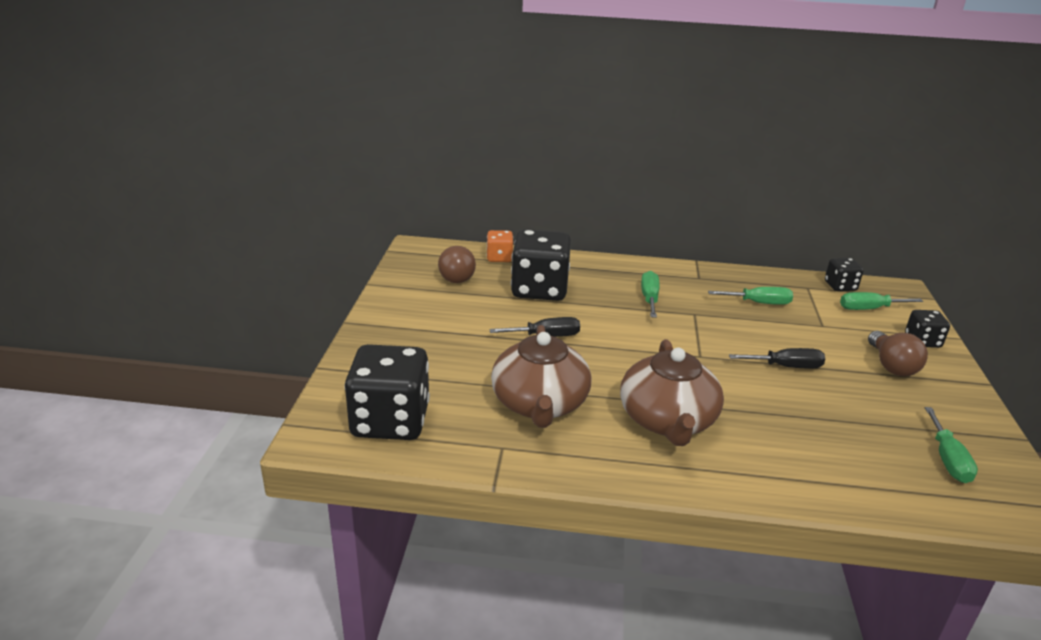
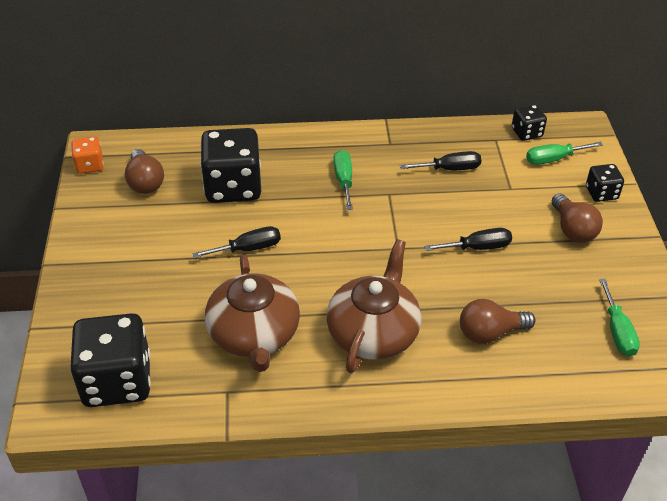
camera: 10 degrees left, 15 degrees up
(499, 258) = (185, 148): orange dice -> orange dice (90, 165)
(667, 420) = (373, 332): brown teapot -> brown teapot turned 150 degrees counterclockwise
(759, 303) = (450, 169): green screwdriver -> black screwdriver
(798, 439) = (490, 333): none -> brown light bulb

